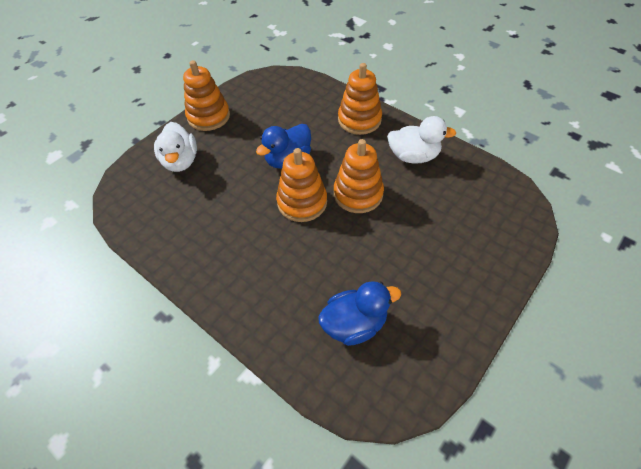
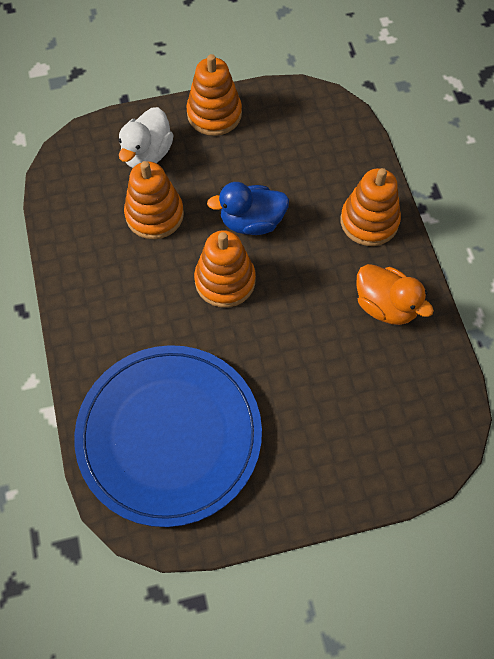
camera: 35 degrees right, 10 degrees up
(354, 324) = (169, 435): blue duck -> blue plate
(358, 194) = (287, 309): orange stacking toy -> orange stacking toy (154, 215)
(413, 156) = (385, 306): white duck -> orange duck

